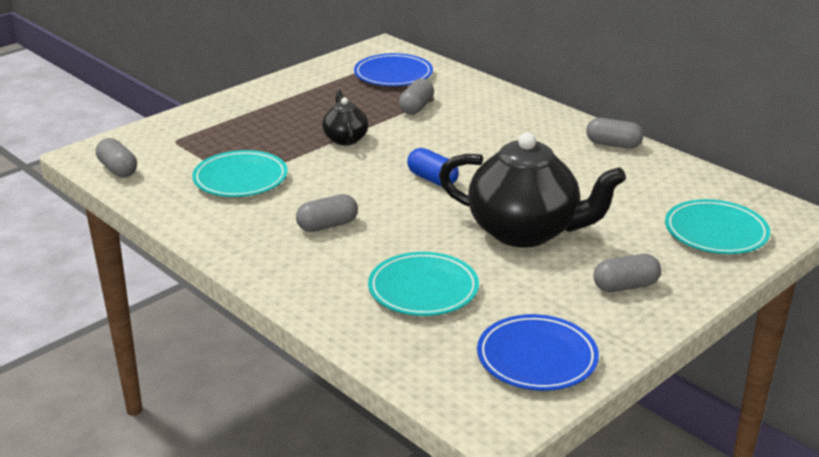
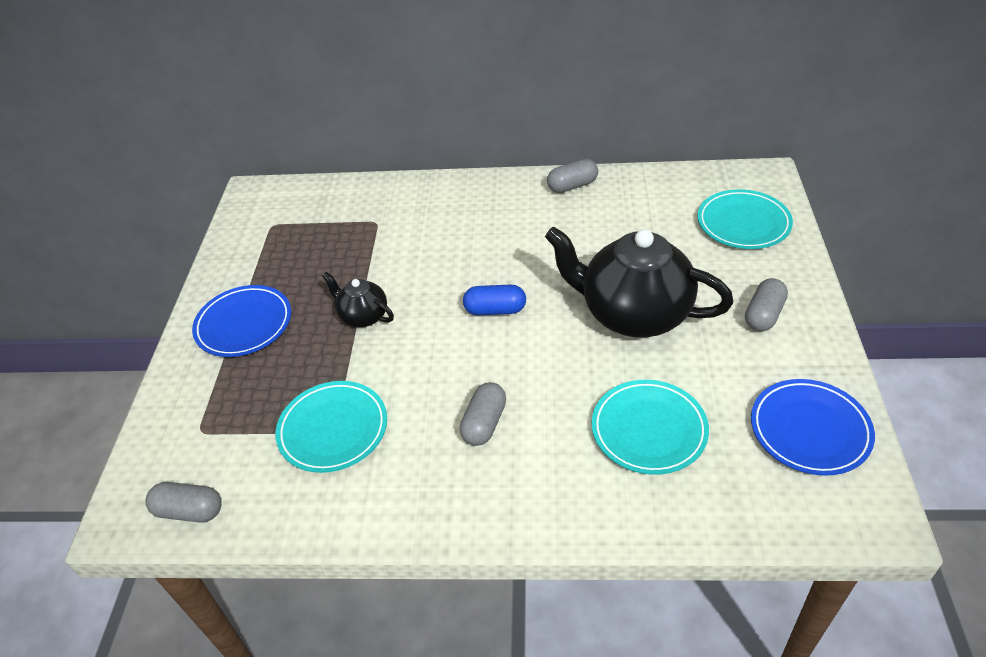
camera: 40 degrees left, 15 degrees up
(393, 74) = (305, 218): blue plate -> blue plate (244, 324)
(416, 107) = (375, 242): grey capsule -> none
(525, 232) = (633, 314): black teapot -> black teapot turned 135 degrees counterclockwise

